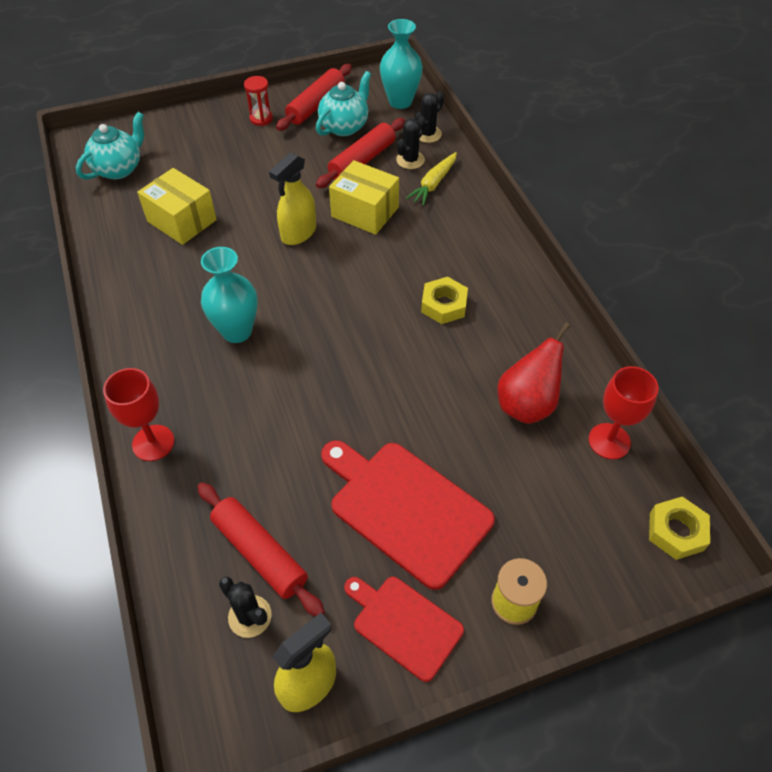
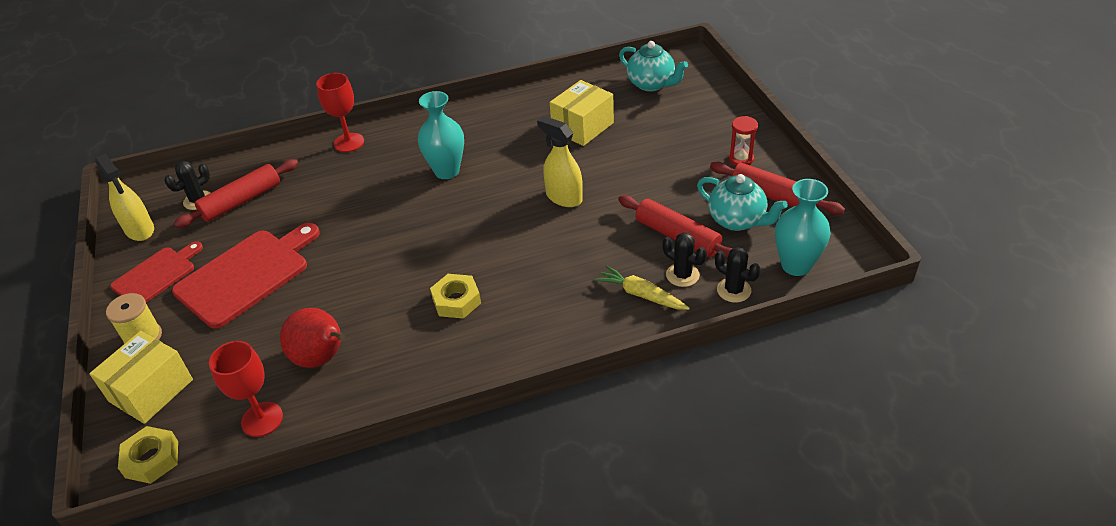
camera: 95 degrees right, 10 degrees down
(365, 212) = (594, 241): yellow box -> yellow box (151, 390)

